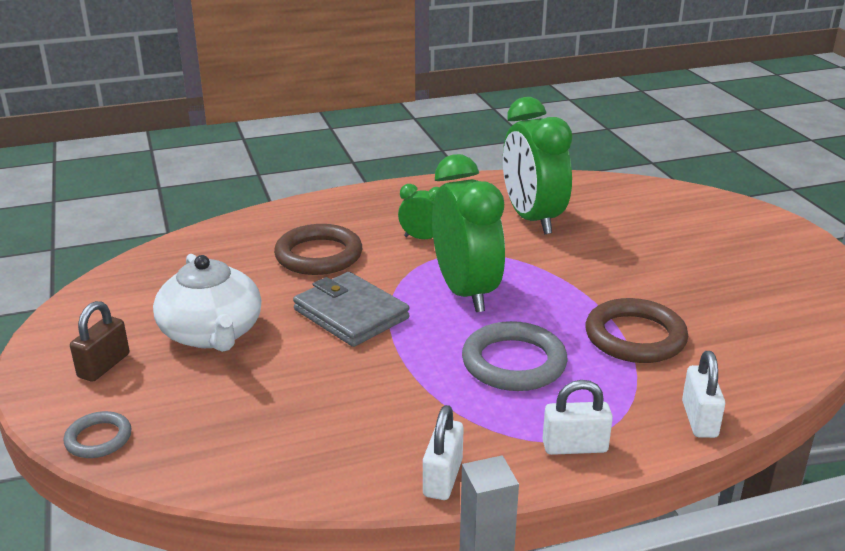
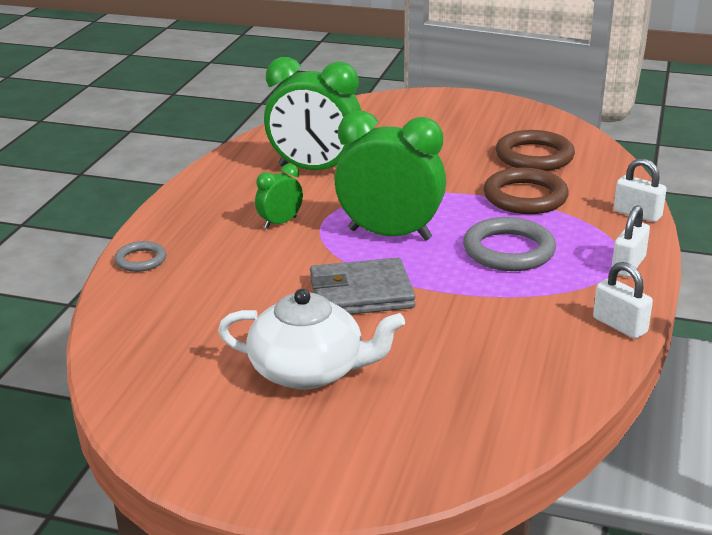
camera: 55 degrees left, 0 degrees up
(98, 438) = (418, 477): grey ring -> grey ring (141, 260)
(104, 366) = (295, 447): brown padlock -> none
(319, 255) = (240, 278): brown ring -> brown ring (534, 156)

